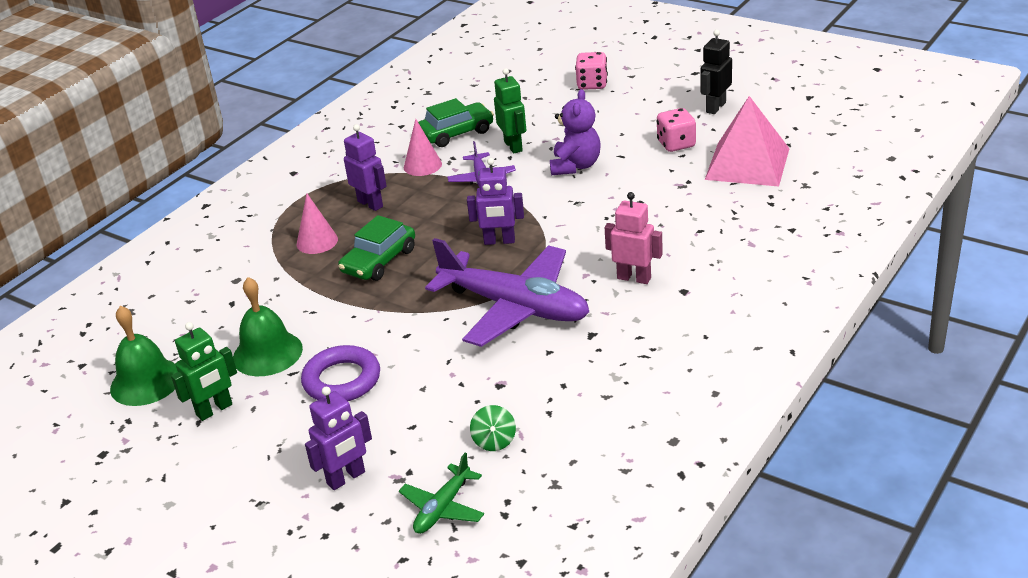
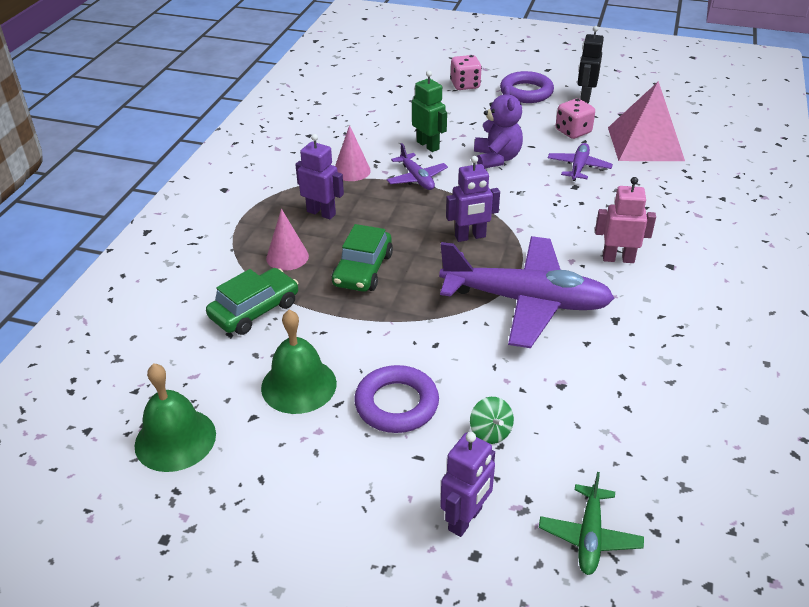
camera: 20 degrees left, 5 degrees up
(214, 410) = (273, 461): green robot -> none
(456, 133) = (366, 137): green car -> green car (255, 310)
(494, 441) = (594, 448): green spinning top -> green spinning top (490, 432)
(654, 97) = (526, 92): none -> purple ring
(656, 182) = (578, 167): none -> purple plane

